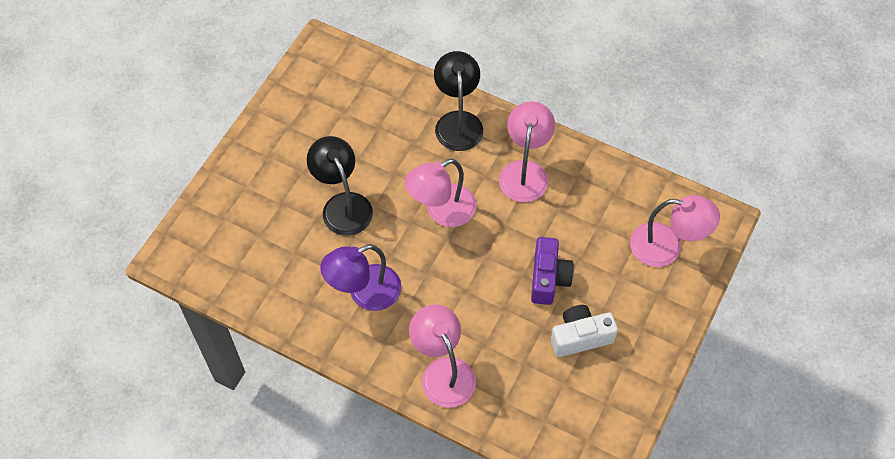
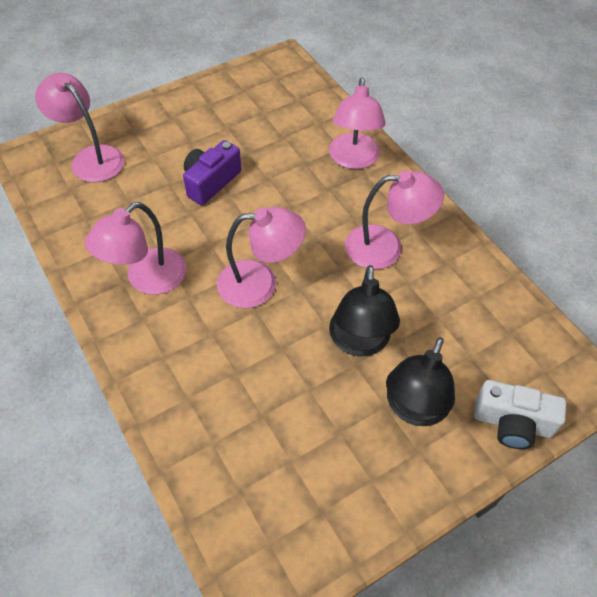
camera: 150 degrees left, 5 degrees down
(364, 293) = (386, 247): purple lamp -> pink lamp
(458, 122) = (167, 371): black lamp -> black lamp (414, 409)
(580, 337) = (223, 133): white camera -> white camera (512, 423)

